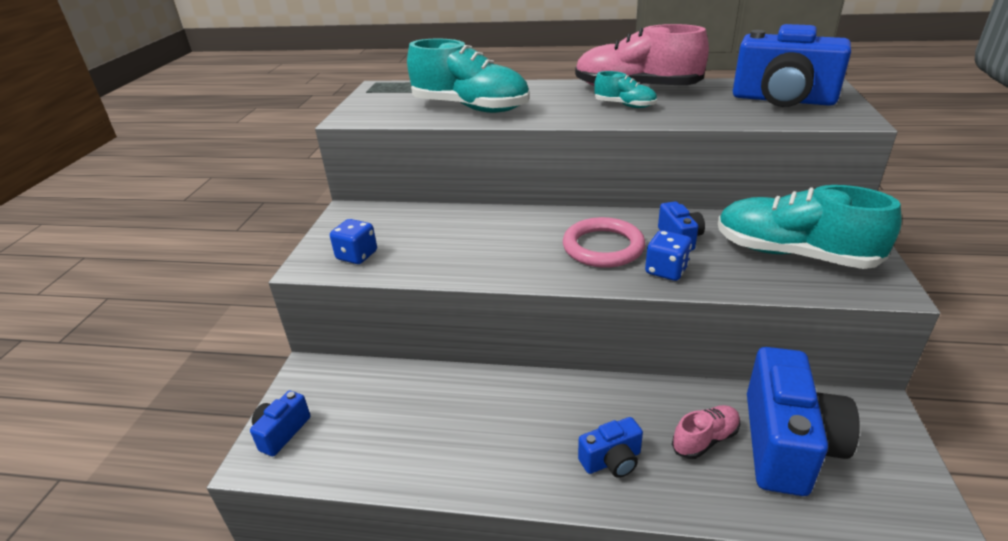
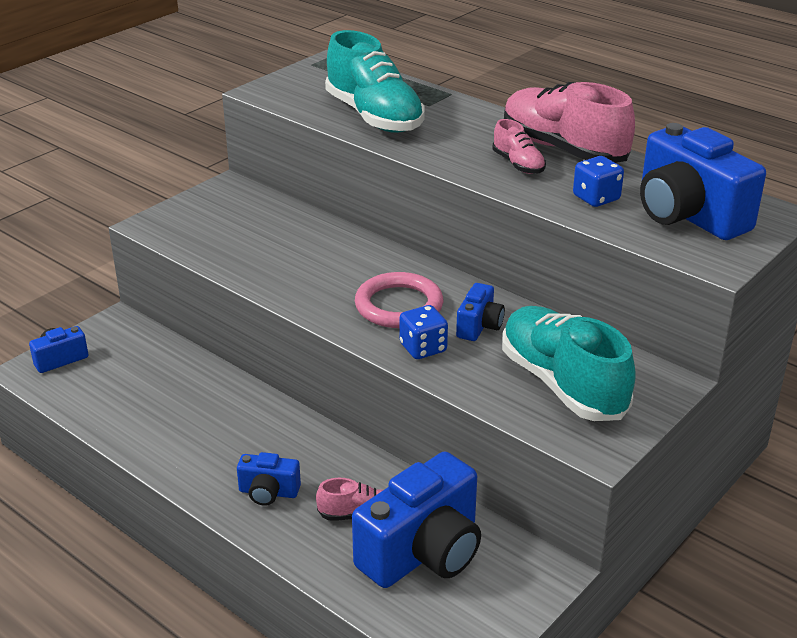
camera: 30 degrees right, 0 degrees up
(357, 255) = (192, 230): blue dice -> blue dice (596, 198)
(625, 105) = (518, 164): turquoise shoe -> pink shoe

